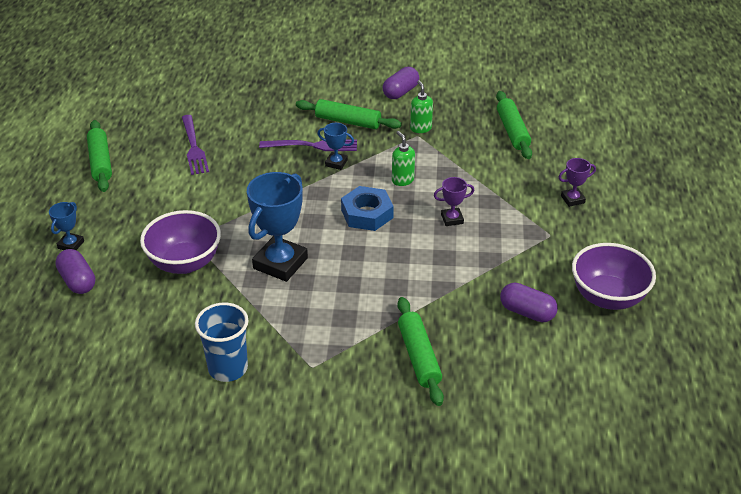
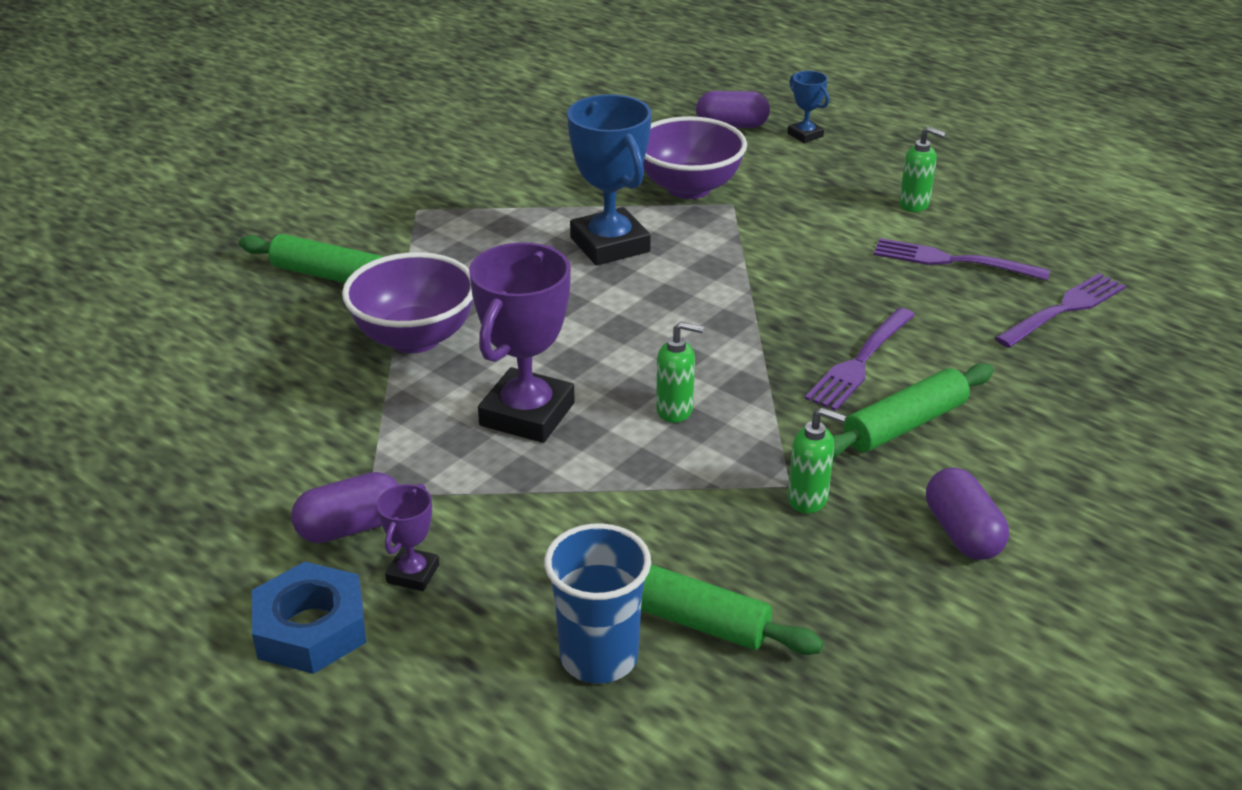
camera: 125 degrees right, 5 degrees down
(100, 162) = (975, 187): green rolling pin -> none
(139, 176) = (914, 204): none -> green soap dispenser
(213, 107) = (1064, 309): none -> purple fork
(228, 368) = (484, 166): blue cup -> blue cup (599, 657)
(336, 163) = (788, 366): blue trophy -> none
(367, 214) = (630, 344): blue nut -> blue nut (311, 628)
(452, 219) = (527, 414): purple trophy -> purple trophy, size x2.06
(527, 312) = (271, 386): purple capsule -> purple capsule (350, 527)
(607, 297) = (186, 473): purple bowl -> purple bowl (415, 338)

